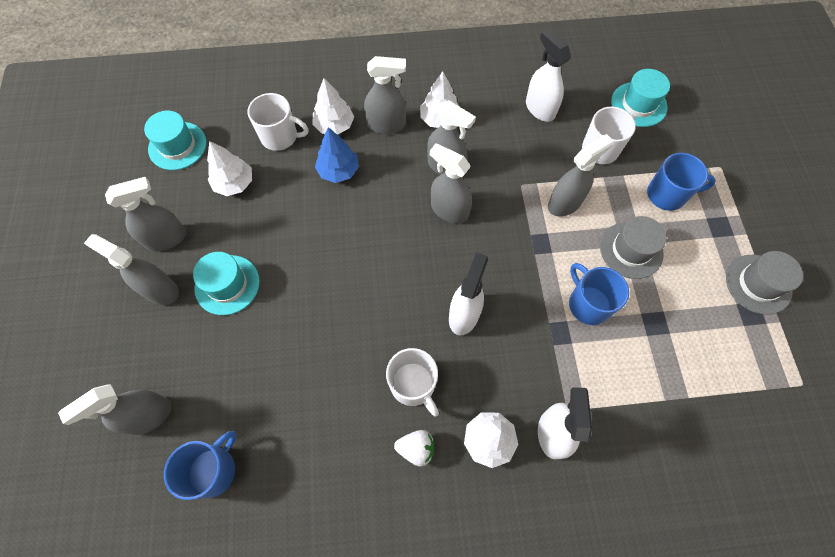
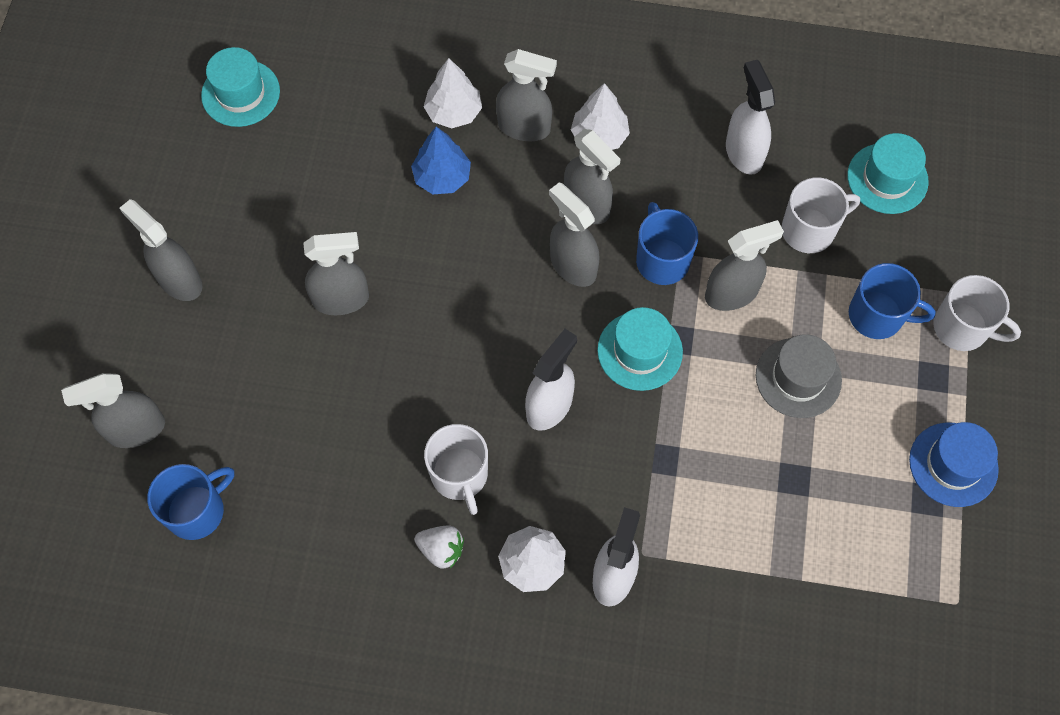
camera: 15 degrees right, 0 degrees up
(166, 238) = (201, 216): grey spray bottle -> grey spray bottle (341, 299)
(227, 285) = (263, 294): turquoise hat -> turquoise hat (640, 351)
(234, 183) = (302, 163): white tree -> none
(280, 136) = (377, 111): white mug -> white mug (962, 328)
(588, 304) = (715, 433): blue mug -> blue mug (662, 260)
(758, 284) = (953, 464): grey hat -> blue hat

